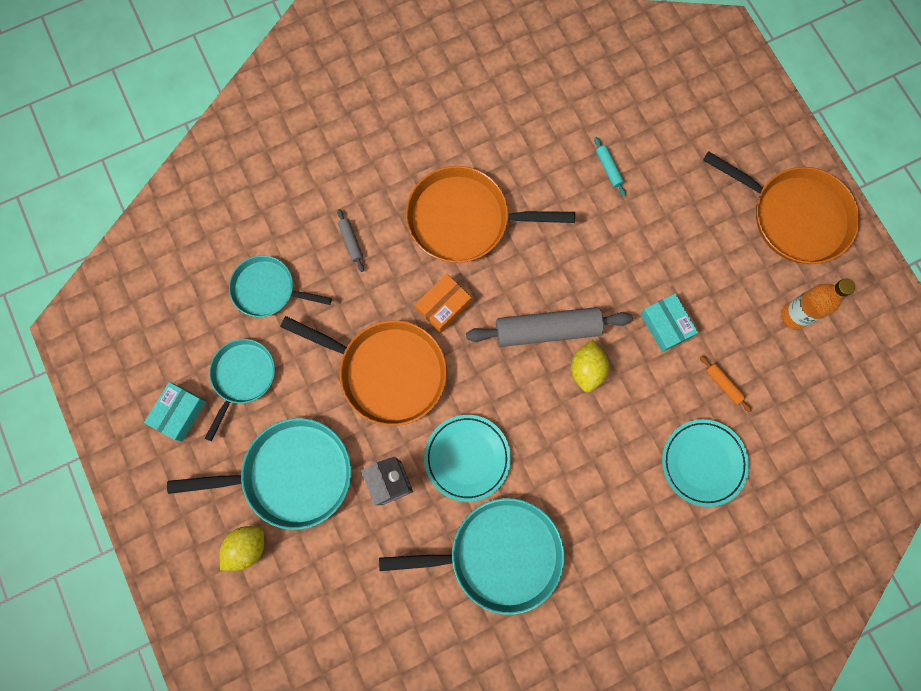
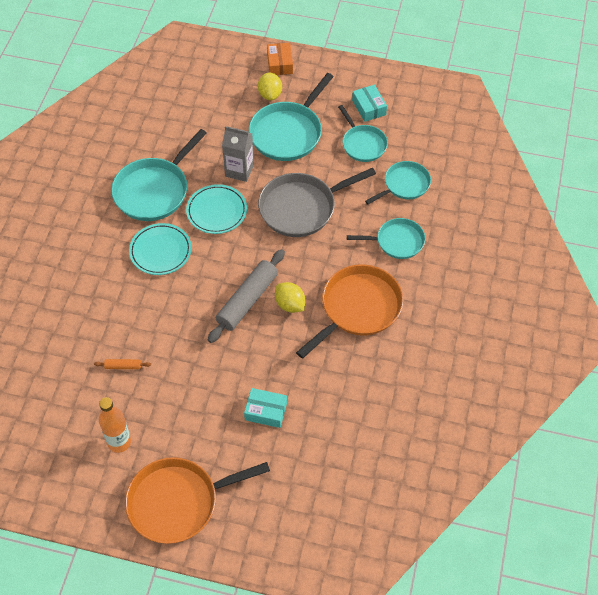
camera: 130 degrees right, 20 degrees down
(351, 242) = (397, 241): grey rolling pin -> turquoise pan
(388, 371) = (301, 208): orange pan -> grey pan
(443, 306) = (313, 260): orange box -> orange box (280, 63)
(586, 369) = (204, 302): yellow lemon -> yellow lemon (290, 304)
(608, 169) = (317, 415): turquoise rolling pin -> none
(666, 325) = (187, 365): turquoise box -> turquoise box (266, 411)
(703, 463) = (94, 319): turquoise plate -> turquoise plate (160, 251)

